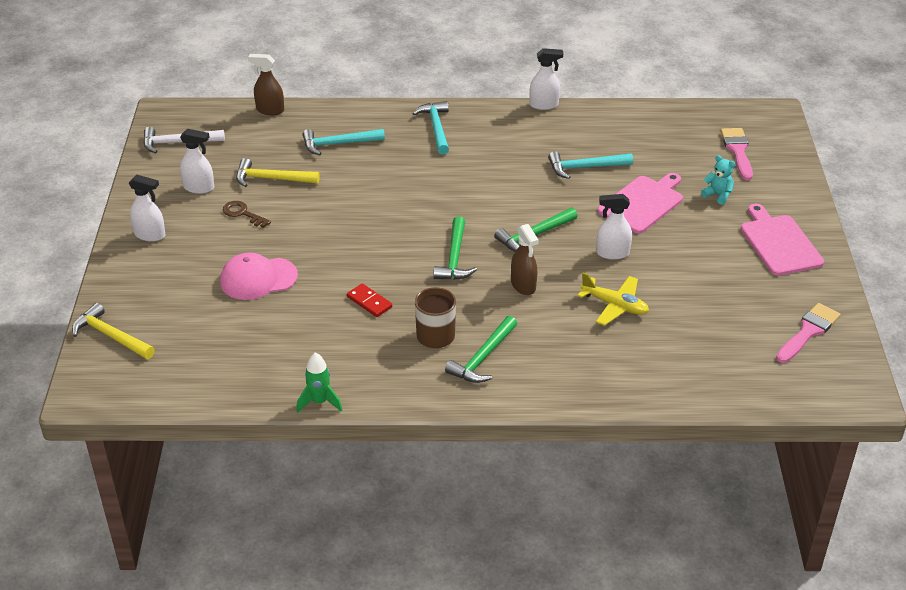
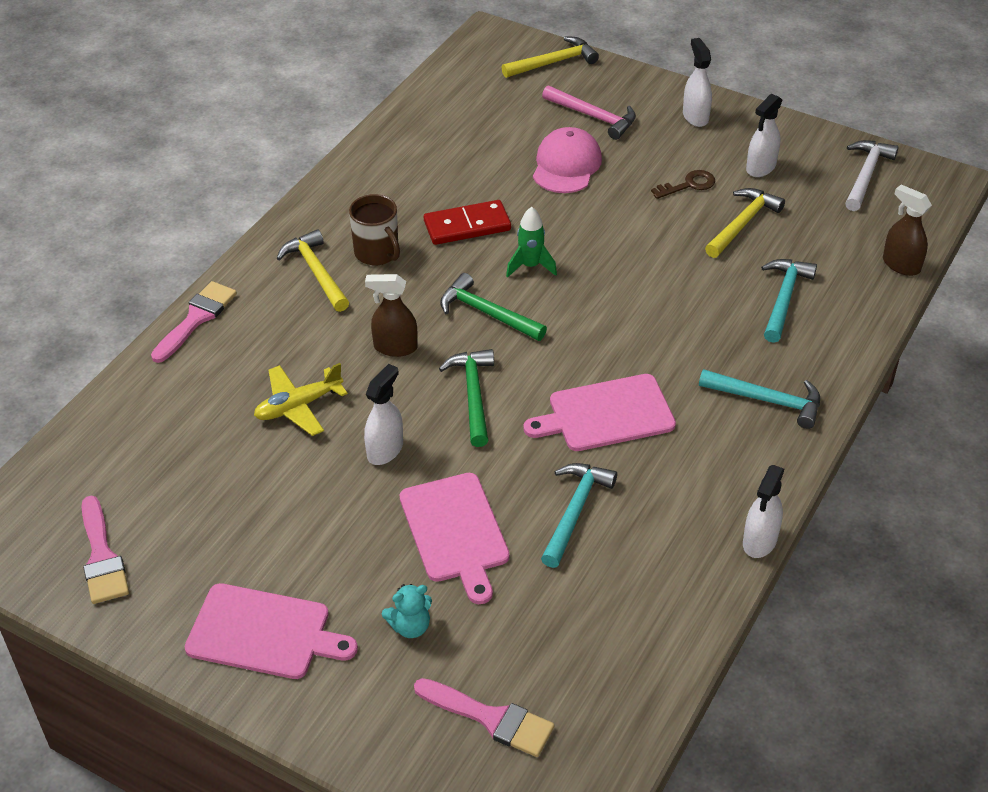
camera: 120 degrees right, 5 degrees up
(150, 235) = (695, 116): white spray bottle -> white spray bottle turned 120 degrees clockwise
(182, 286) = (593, 117): none -> pink hammer
(270, 110) = (901, 265): brown spray bottle -> brown spray bottle turned 90 degrees counterclockwise
(319, 402) = (358, 152): green rocket -> green rocket (530, 266)
(369, 302) = (467, 226): red domino -> red domino, size x1.55
(483, 358) = (316, 272): green hammer -> yellow hammer
(501, 180) = (606, 414): none -> pink cutting board
(585, 397) = (196, 319): none -> pink brush

